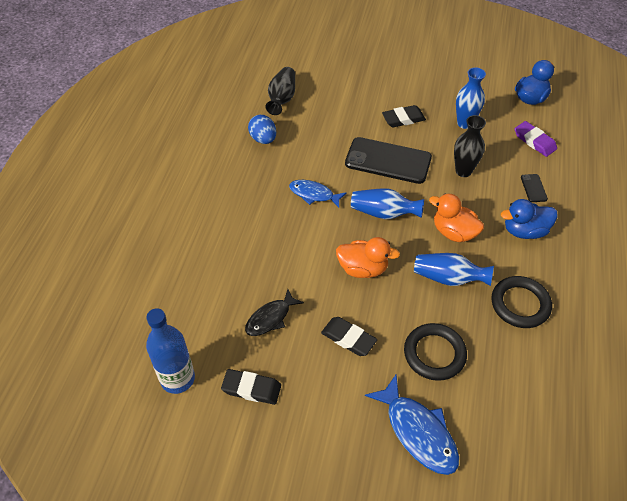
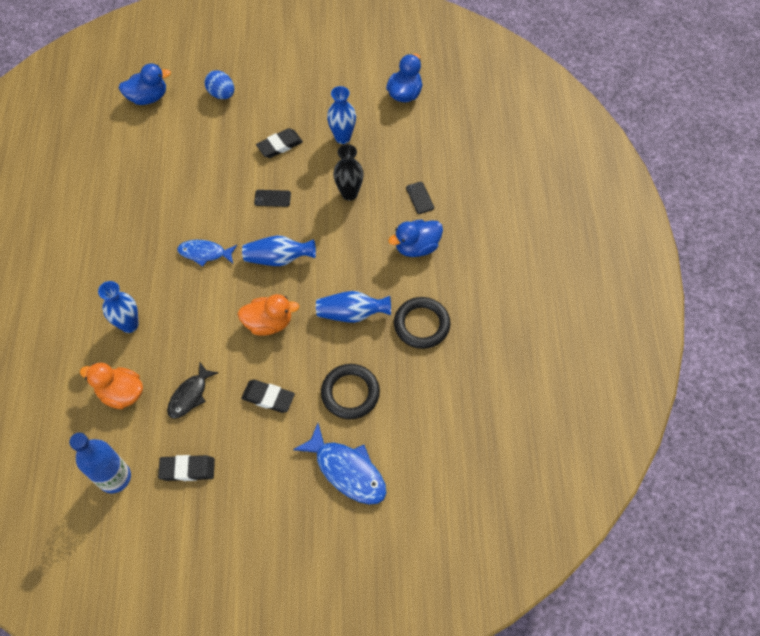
camera: 15 degrees left, 10 degrees up
(228, 241) = (129, 325): none -> blue vase
(263, 139) = (138, 201): blue egg -> blue egg (222, 94)
(282, 99) = (148, 148): black vase -> none
(292, 61) = (148, 97): none -> blue duck
(388, 161) = (272, 198): black phone -> black phone, size x0.42
(453, 232) = (349, 264): orange duck -> orange duck (121, 393)
(534, 141) = (414, 144): purple eraser -> none

